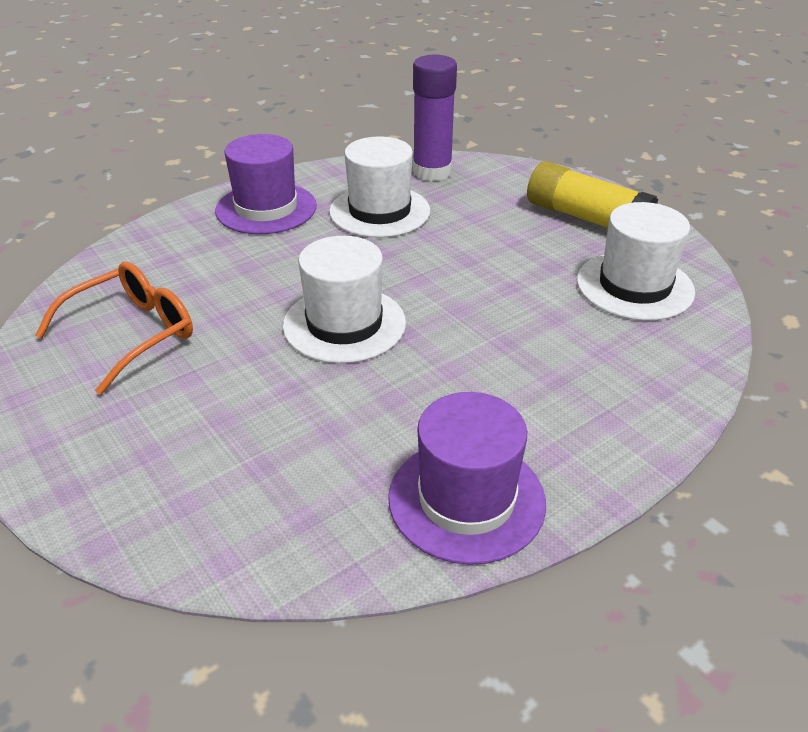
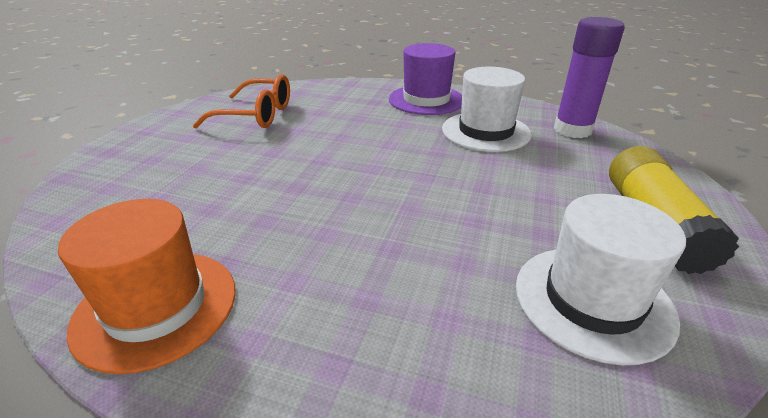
camera: 55 degrees right, 5 degrees down
(344, 324) = (334, 169): white hat -> none
(466, 499) = (156, 307): purple hat -> orange hat

